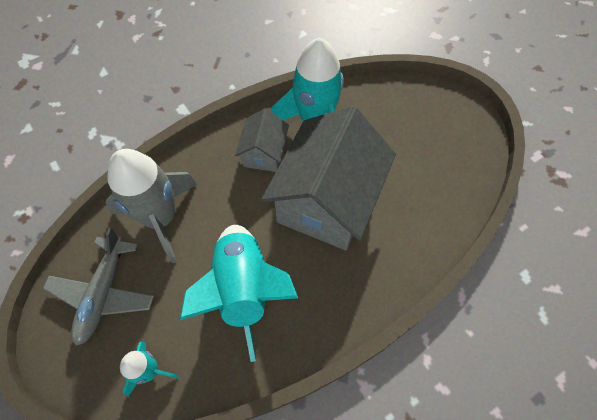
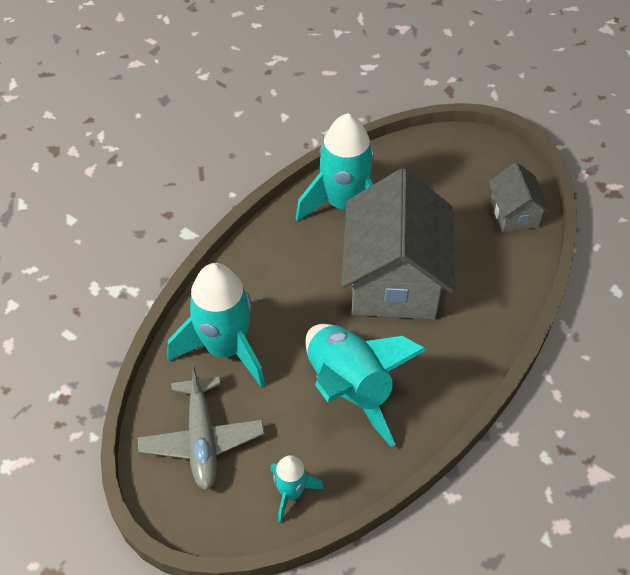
camera: 20 degrees left, 10 degrees down
(161, 218) = (225, 348): grey rocket -> turquoise rocket
(264, 153) = (305, 251): grey house -> grey house (514, 213)

